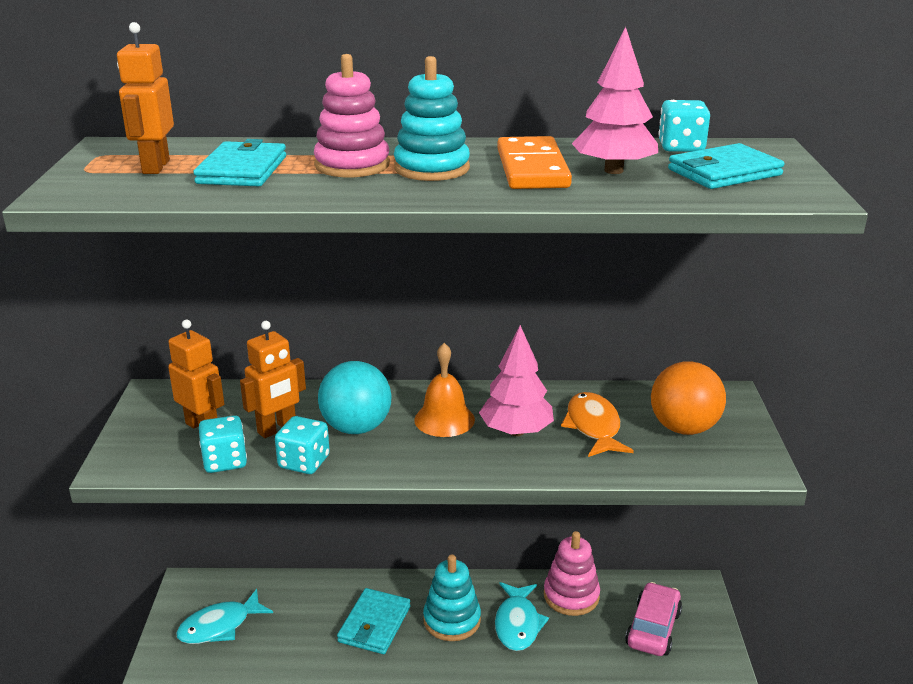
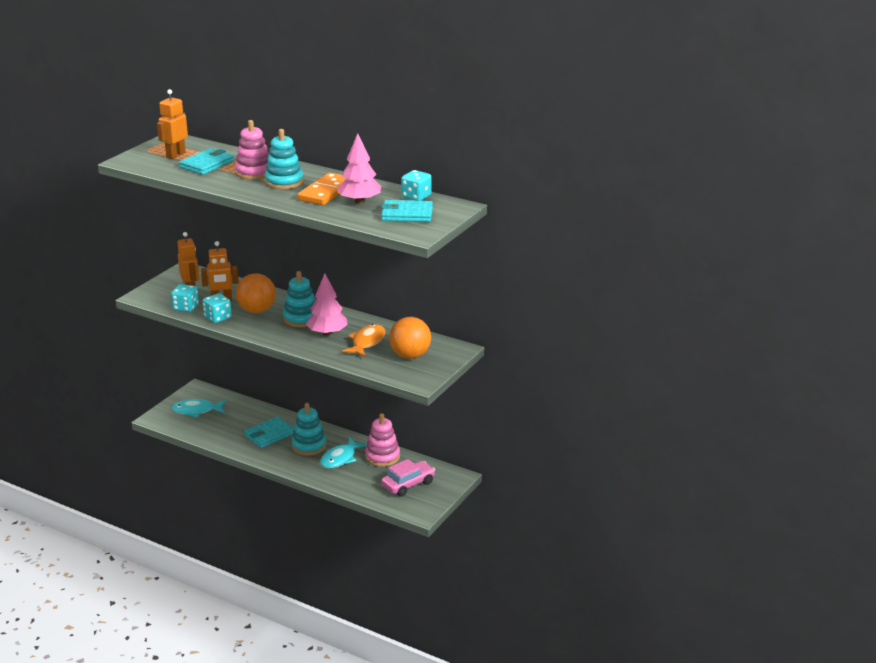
camera: 30 degrees right, 0 degrees up
(356, 428) = (257, 310): turquoise ball -> orange ball
(444, 419) = (301, 318): orange bell -> turquoise stacking toy

